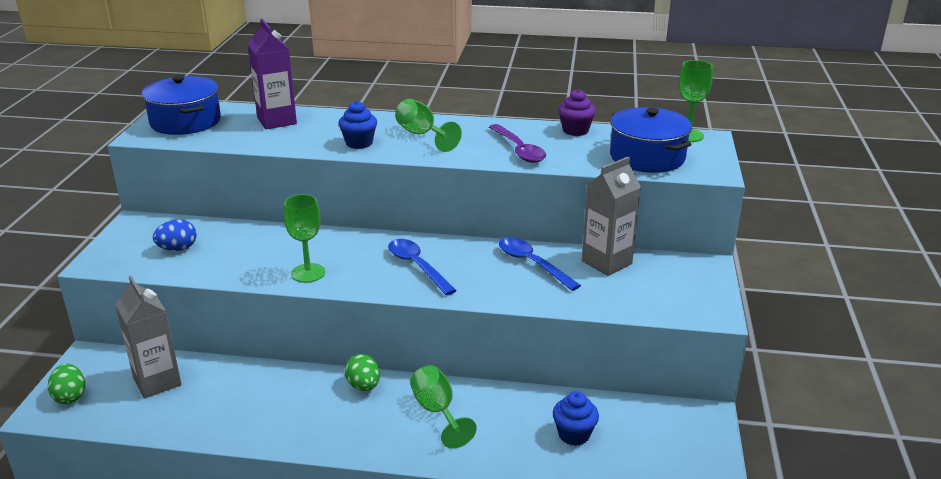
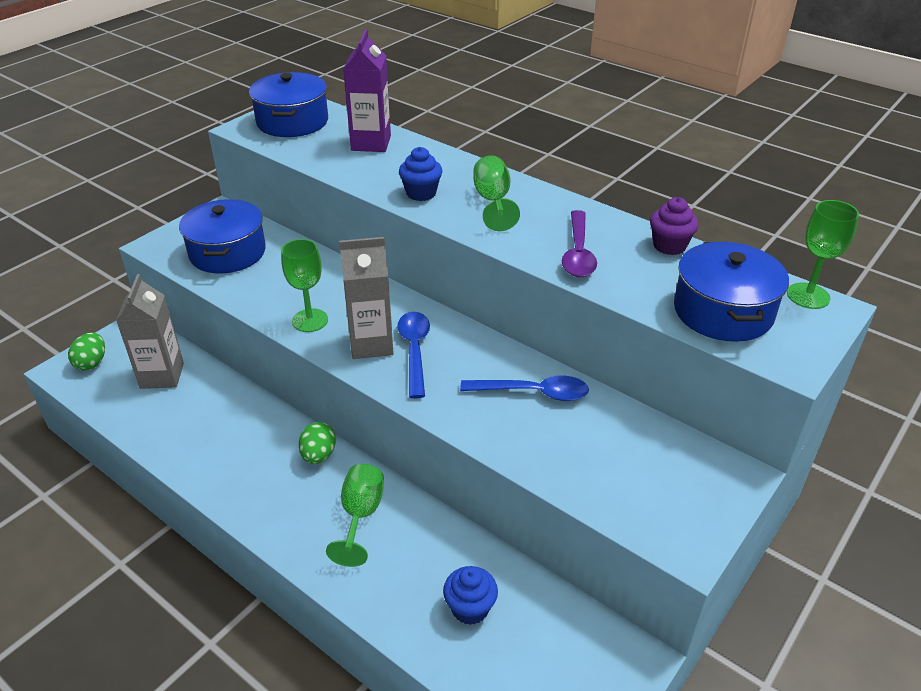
camera: 30 degrees right, 10 degrees up
(178, 249) = (227, 252): blue egg -> blue pot
(532, 264) = (533, 393): blue spoon -> blue spoon turned 105 degrees clockwise
(606, 262) = (618, 423): grey carton -> grey carton (371, 344)

